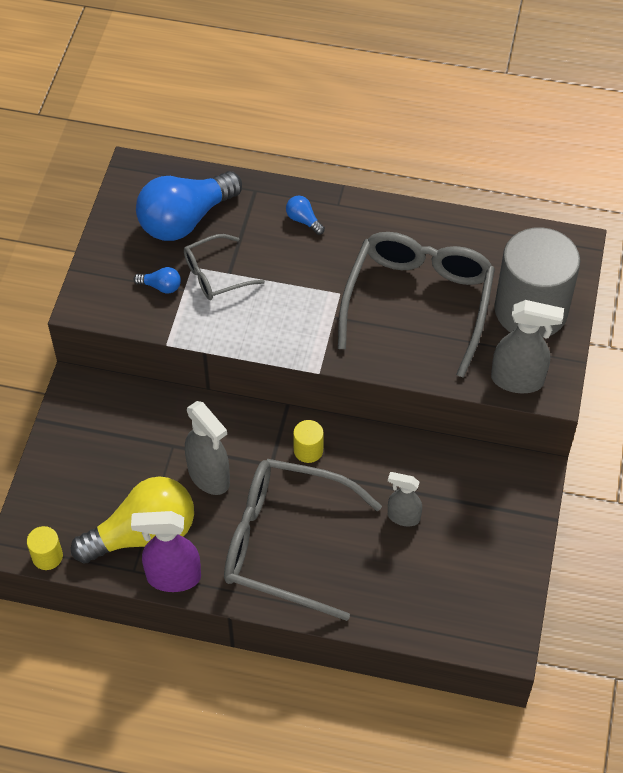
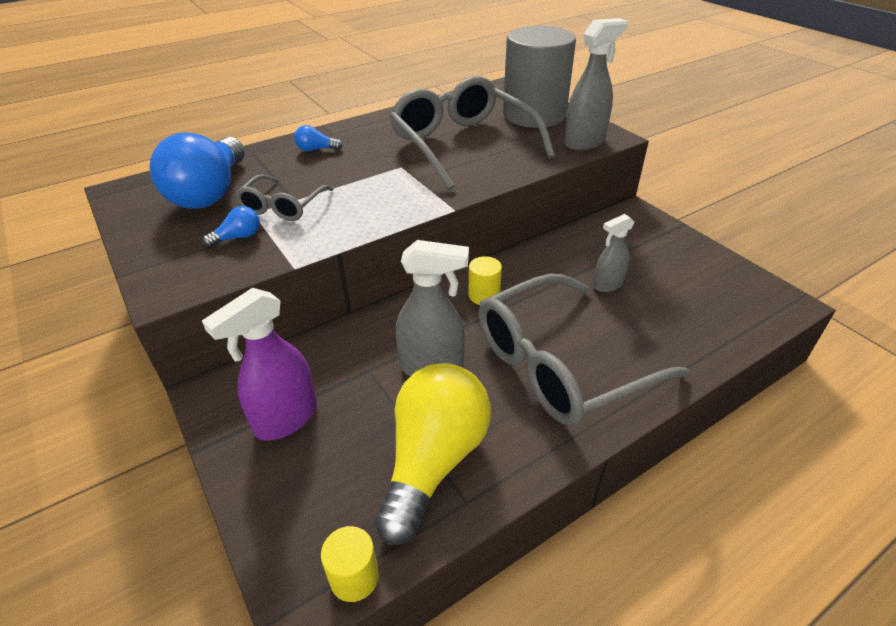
camera: 45 degrees left, 15 degrees down
(173, 577) = (511, 472): purple spray bottle -> purple spray bottle (286, 419)

